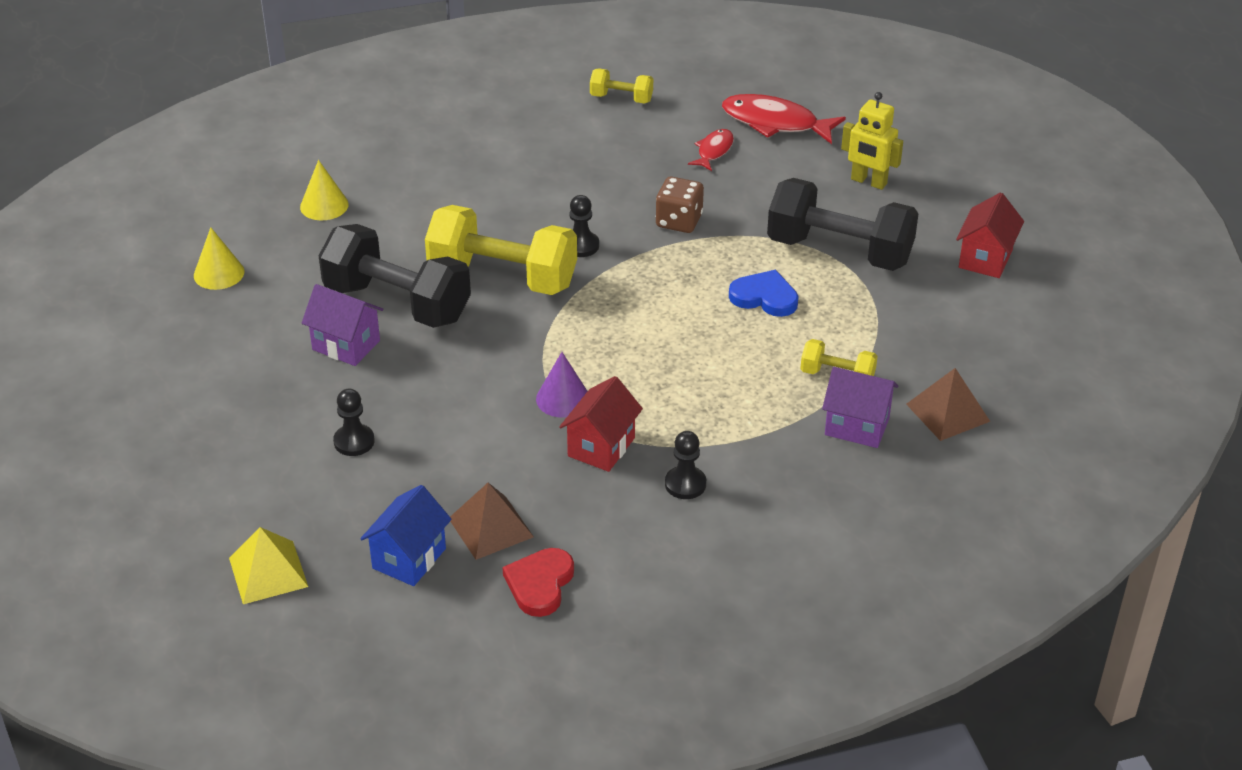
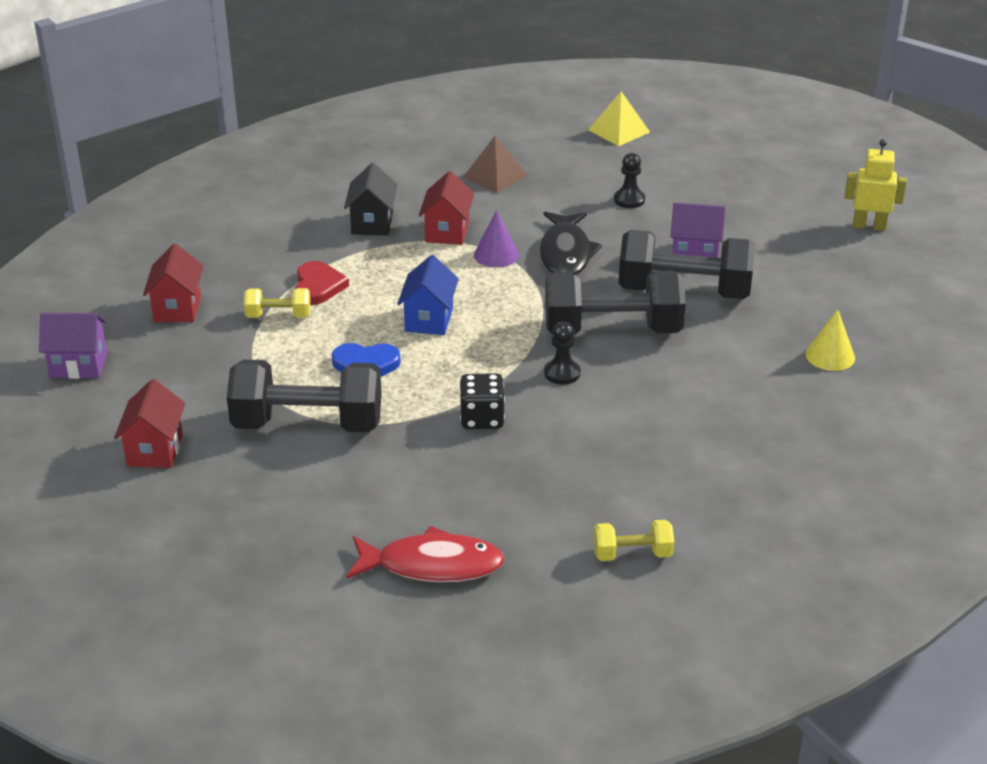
camera: 160 degrees right, 5 degrees down
(219, 273) = (853, 281): yellow cone -> none
(409, 558) = (536, 152): blue house -> blue house (429, 320)
(484, 381) = (566, 253): none -> black fish
(502, 277) = (612, 330): yellow dumbbell -> black dumbbell
(540, 584) = (442, 157): red heart -> red heart (318, 286)
(679, 221) = (482, 418): brown dice -> black dice
(685, 484) = (372, 223): black pawn -> black house
(713, 151) = (486, 508): red fish -> none
(857, 426) = (252, 284): purple house -> purple house (78, 365)
(868, 182) = (297, 511): yellow robot -> yellow robot (869, 226)
(948, 412) = (177, 308): brown pyramid -> red house

